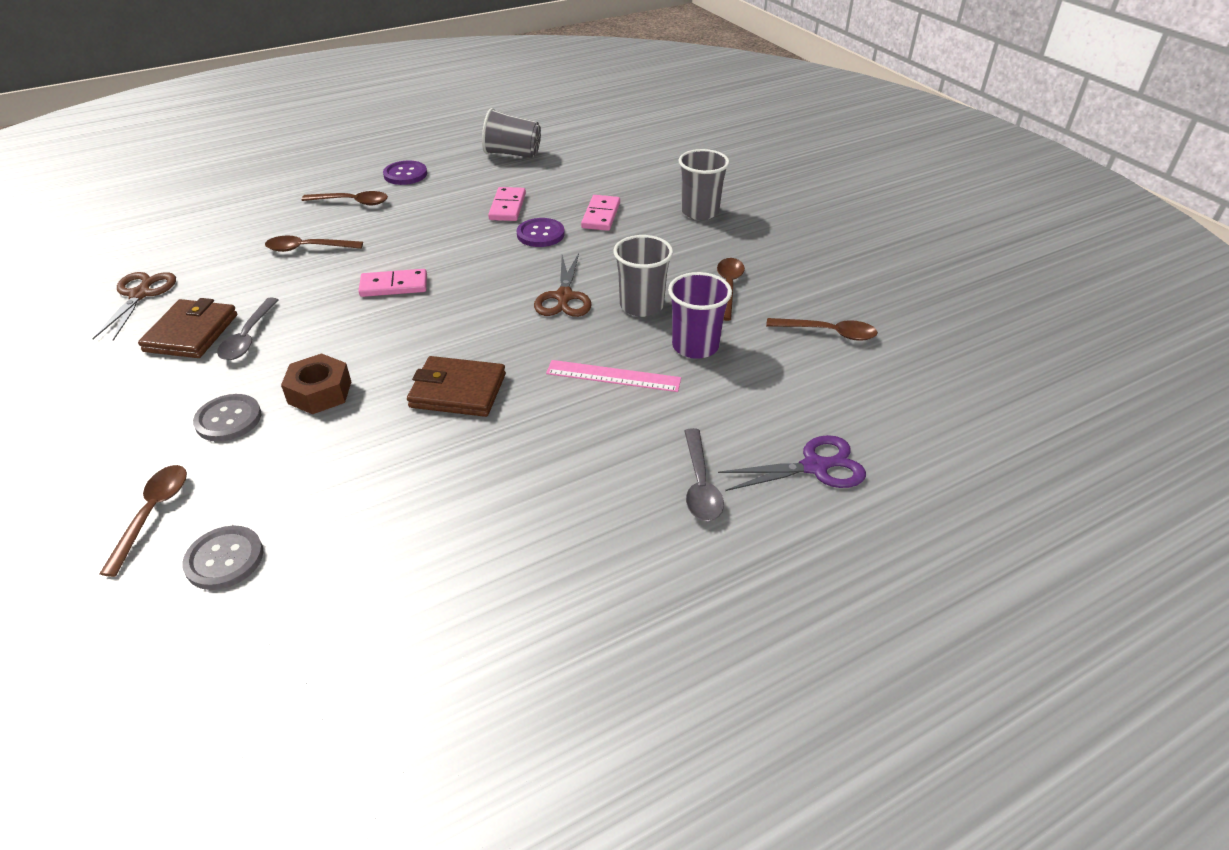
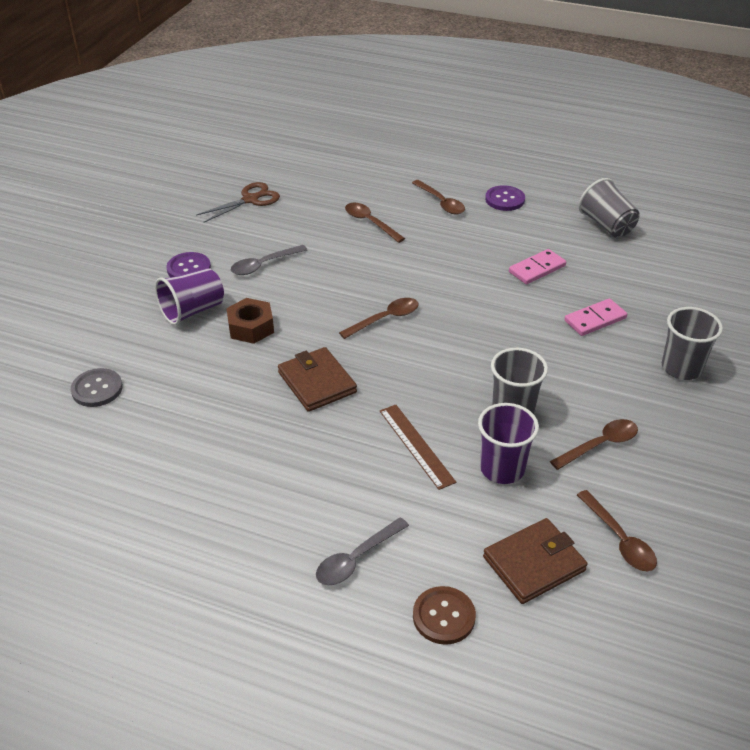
camera: 50 degrees right, 0 degrees up
(152, 514) = (102, 339): brown spoon -> brown spoon (385, 319)
(191, 333) = (242, 242): brown wallet -> brown wallet (534, 563)
(228, 419) = (192, 311): grey button -> purple cup
(394, 286) = (381, 283): pink domino -> none
(540, 234) = (527, 306): purple button -> purple button (189, 268)
(564, 297) = (470, 366): brown scissors -> none
(613, 376) = (416, 445): pink ruler -> brown ruler
(815, 467) = (443, 616): purple scissors -> brown button

